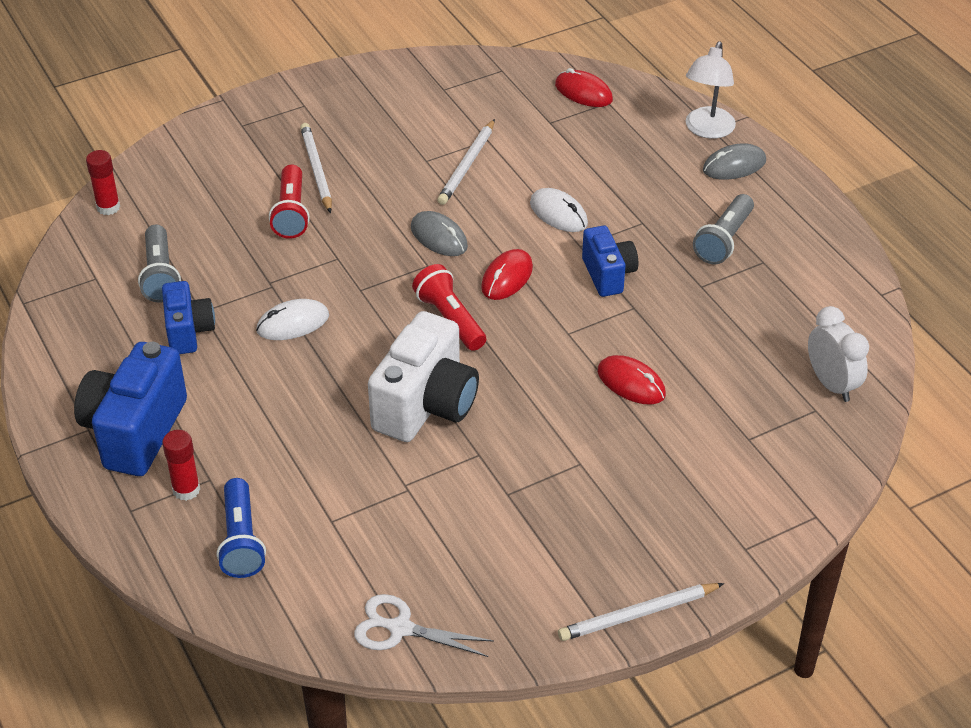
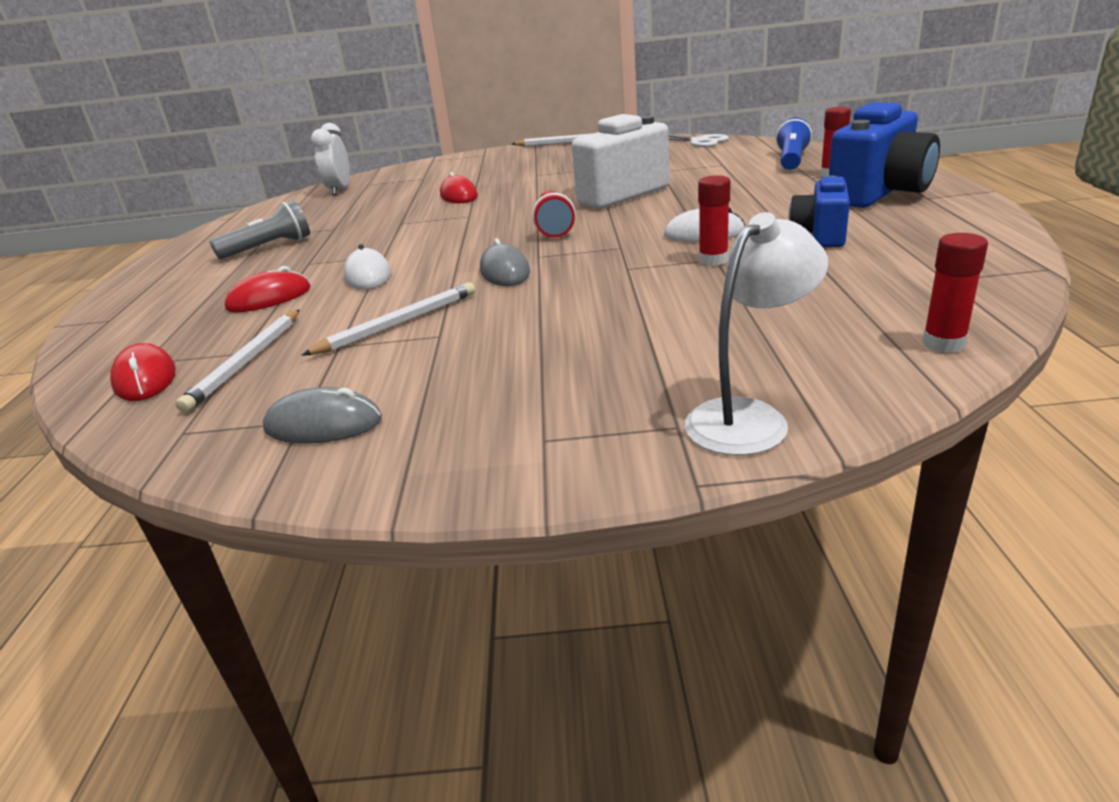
camera: 150 degrees left, 15 degrees down
(160, 275) = (852, 273): grey flashlight -> none
(270, 279) = (713, 260): none -> red glue stick
(291, 213) = (656, 306): red flashlight -> none
(316, 170) = (592, 344): white pencil -> white pencil (247, 361)
(507, 277) = (475, 243): red mouse -> red mouse (269, 298)
(608, 275) = (390, 238): blue camera -> none
(707, 130) = (114, 319): white lamp -> white lamp (749, 417)
(734, 166) = (157, 289): grey mouse -> grey mouse (323, 424)

